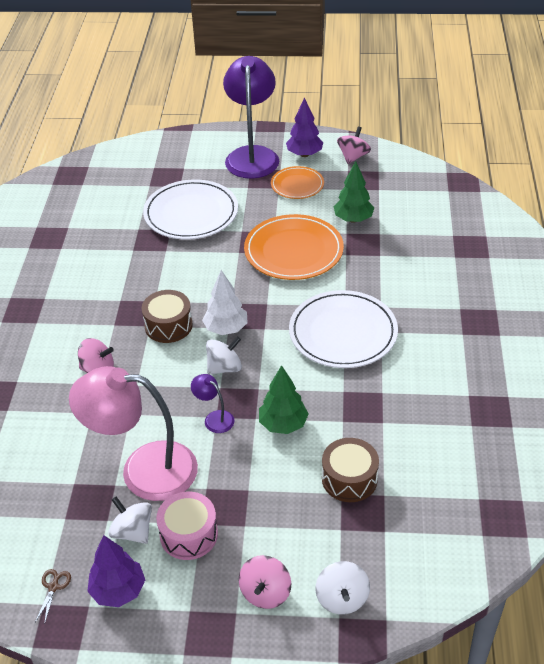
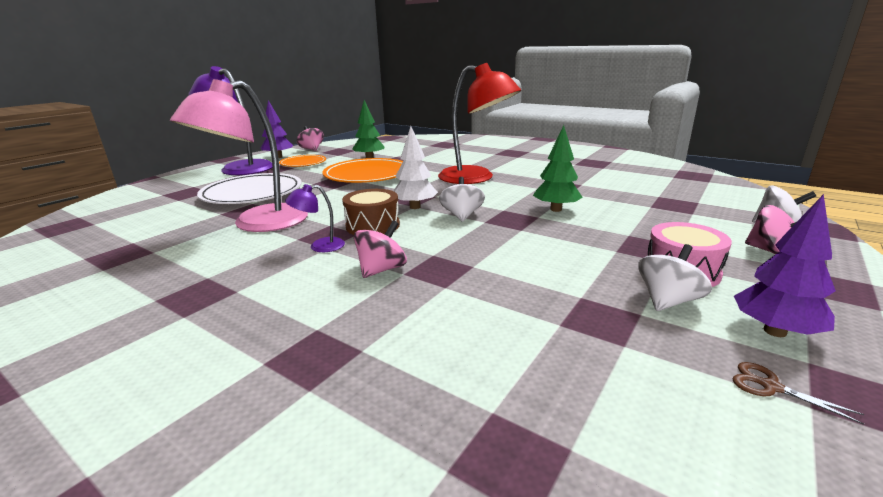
camera: 60 degrees left, 20 degrees down
(132, 531) = (667, 301): white spinning top -> white spinning top turned 150 degrees clockwise
(143, 469) = (567, 275): pink lamp -> pink lamp (258, 224)
(214, 418) = (522, 230): purple lamp -> purple lamp (320, 246)
(343, 333) = (476, 178): white plate -> red lamp
(349, 479) = (635, 201): brown drum -> none

